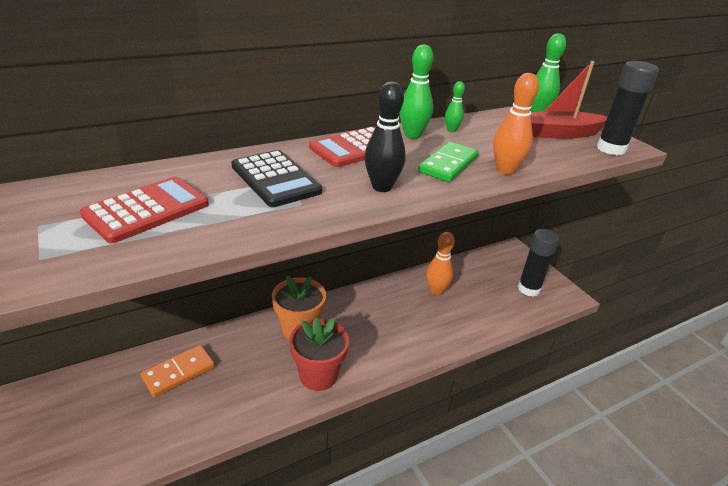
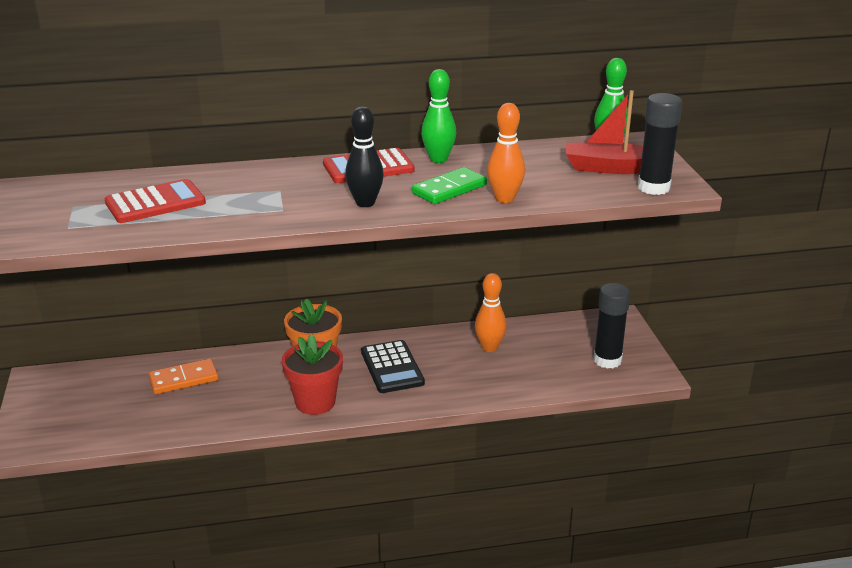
camera: 20 degrees right, 5 degrees down
(275, 179) = (273, 188): black calculator -> black calculator (392, 367)
(451, 130) = (486, 157): green bowling pin -> none

